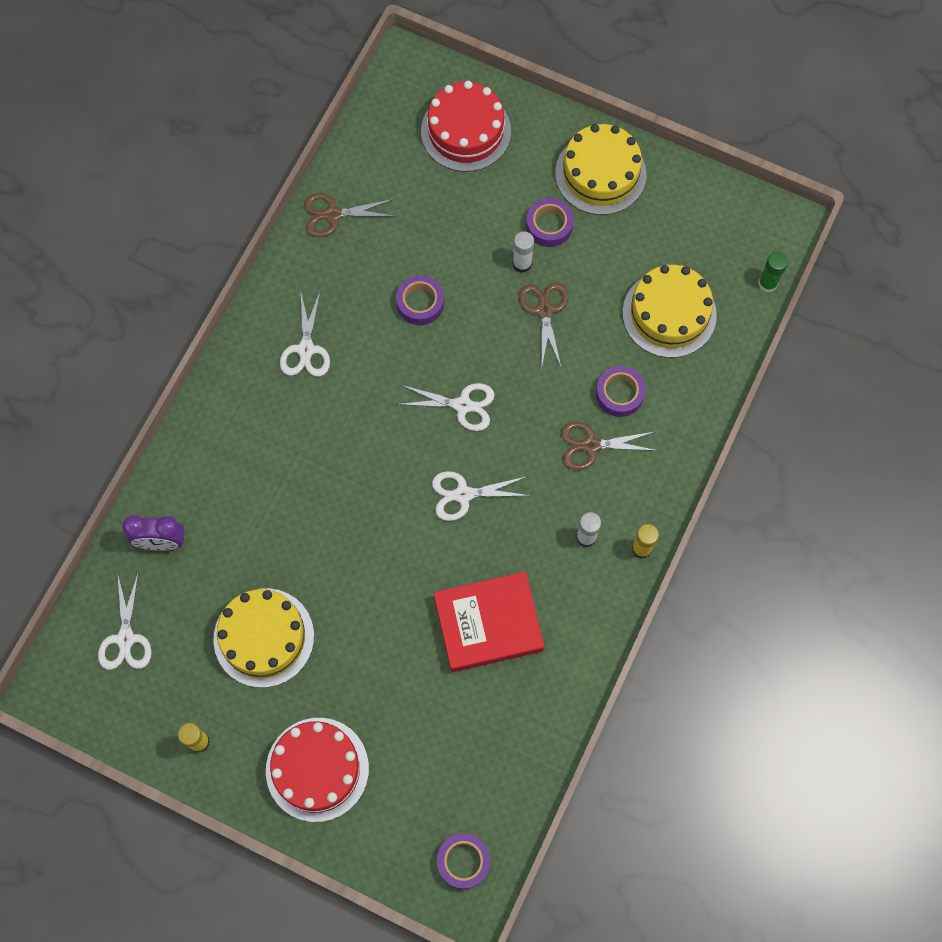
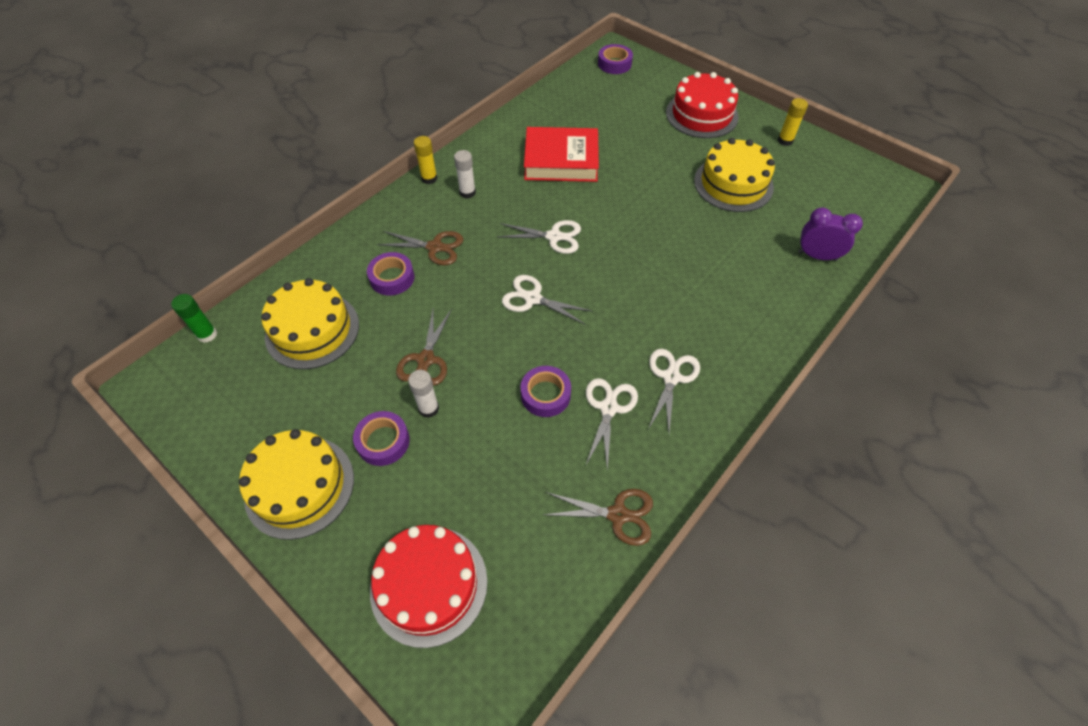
camera: 165 degrees left, 15 degrees down
(125, 639) = (844, 202): white scissors -> white scissors (608, 408)

